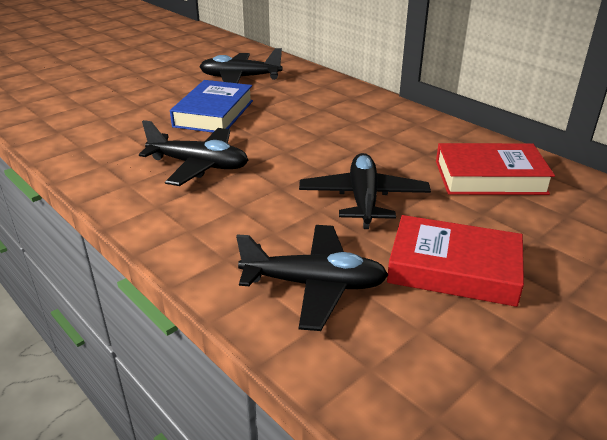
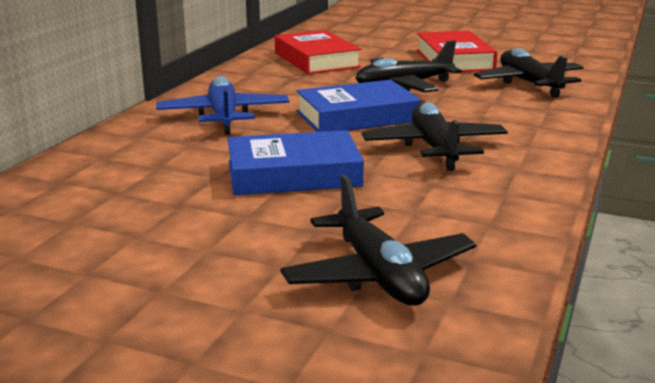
camera: 115 degrees left, 10 degrees down
(240, 78) = (137, 190): black plane -> black plane (378, 274)
(295, 155) = (357, 117): none -> blue book
(338, 111) = (224, 116): none -> blue plane

